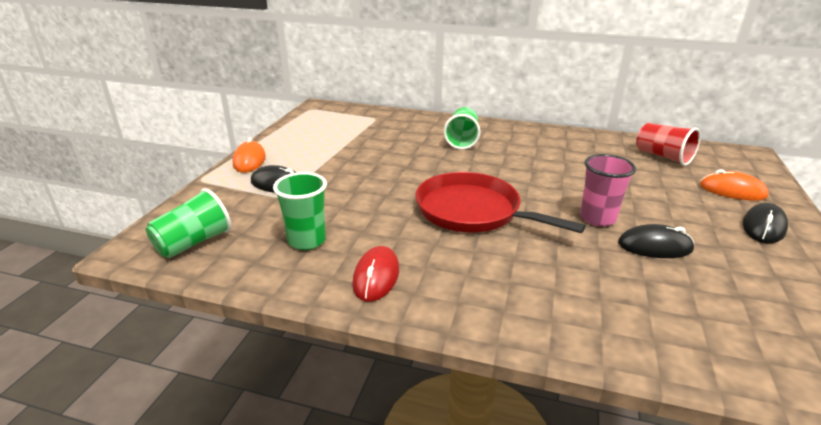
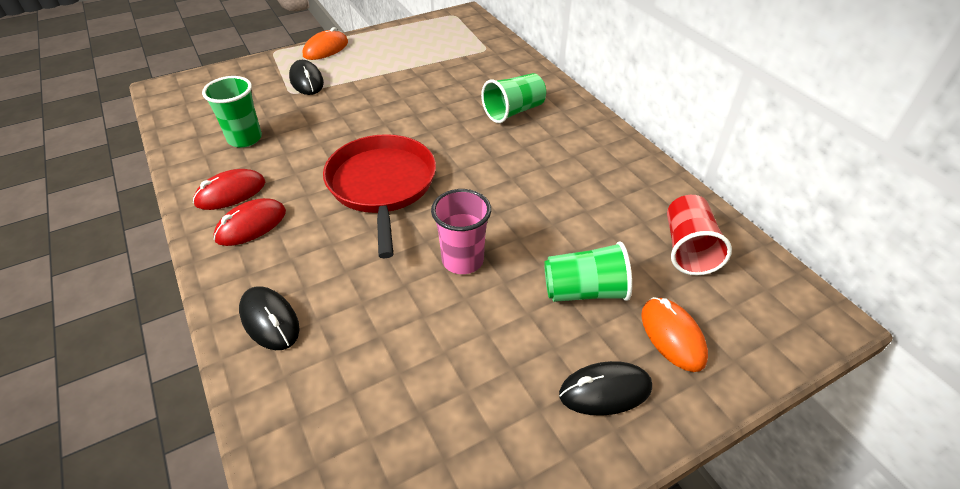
camera: 45 degrees right, 15 degrees up
(194, 243) = (194, 101): green cup -> green cup (584, 291)
(439, 283) = (251, 225): none -> red mouse
(654, 246) = (451, 319): black mouse -> black mouse (270, 320)

